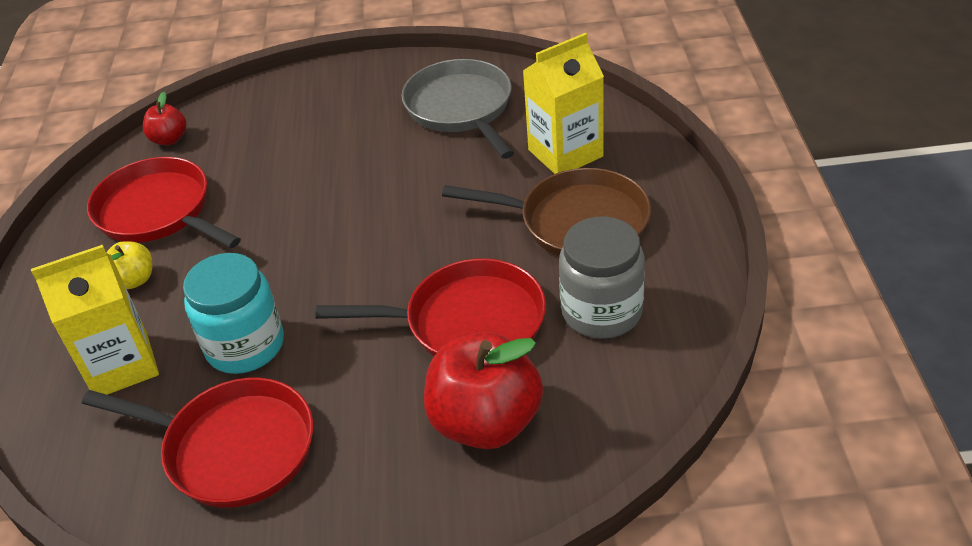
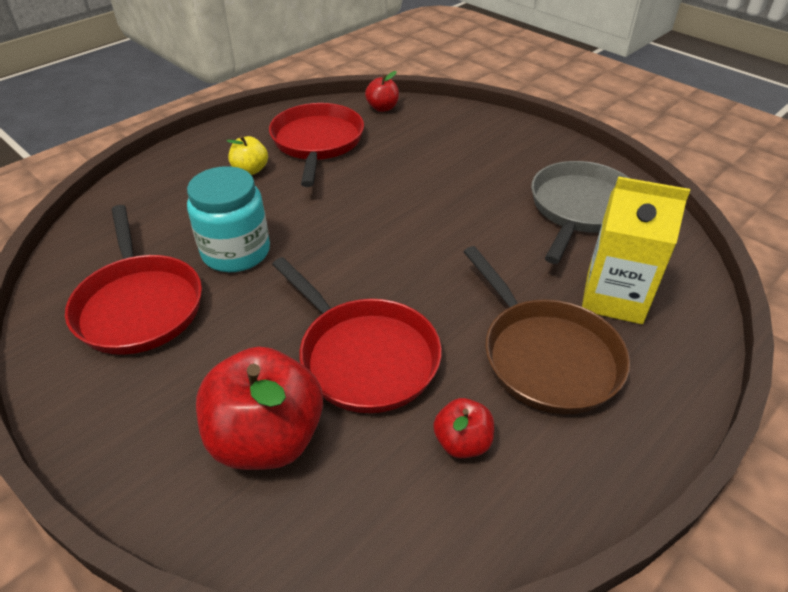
camera: 45 degrees right, 0 degrees up
(121, 365) = (175, 210): yellow carton -> none
(601, 311) = (462, 442): grey jar -> red apple

